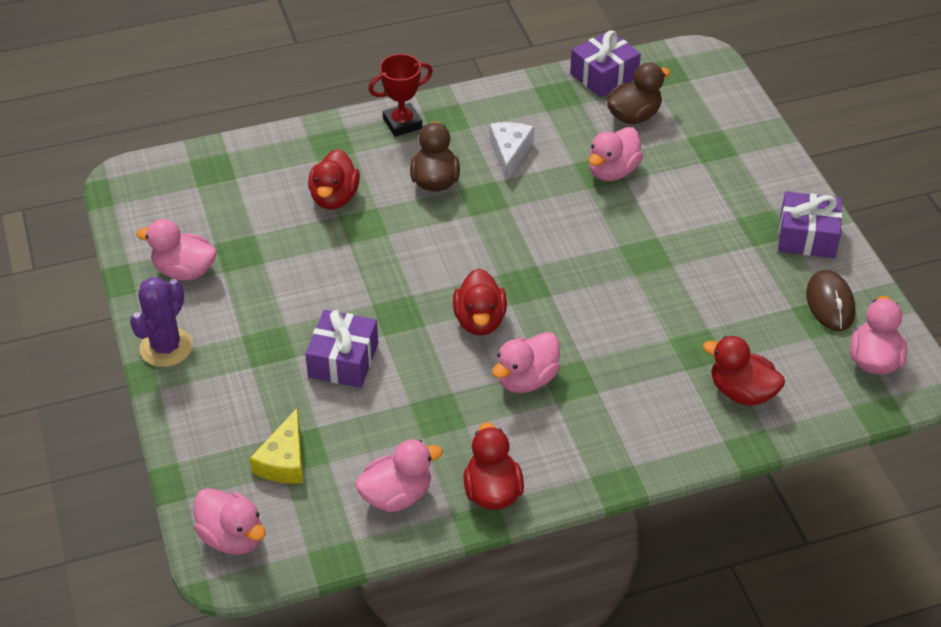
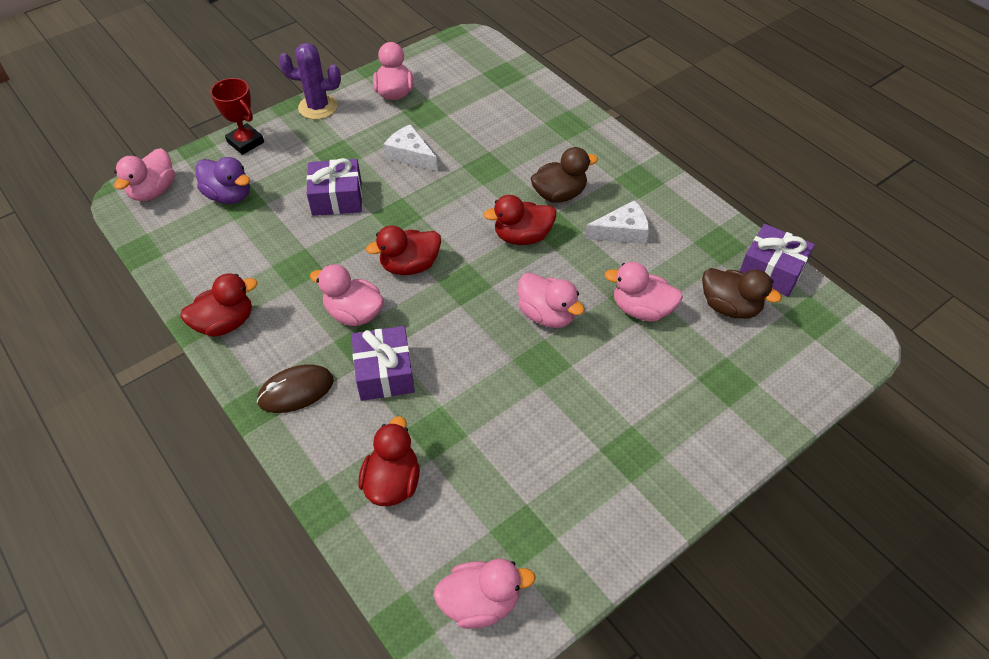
camera: 70 degrees right, 5 degrees up
(284, 460) = (229, 195): yellow cheese -> purple duck
(306, 281) = (410, 155): none -> white cheese
(334, 198) = (508, 143): red duck -> red duck (522, 237)
(397, 495) = (209, 266): pink duck -> pink duck (547, 315)
(402, 123) = (616, 156): red trophy -> red trophy (245, 142)
(807, 236) = (638, 497): purple gift -> purple gift (384, 373)
(830, 303) = (548, 540): brown mouse -> brown mouse (296, 391)

